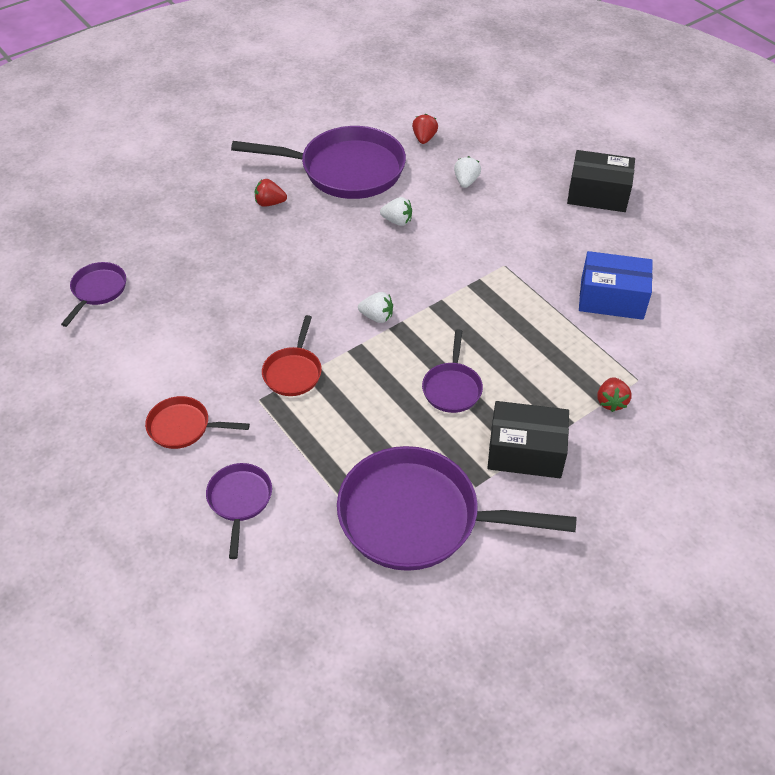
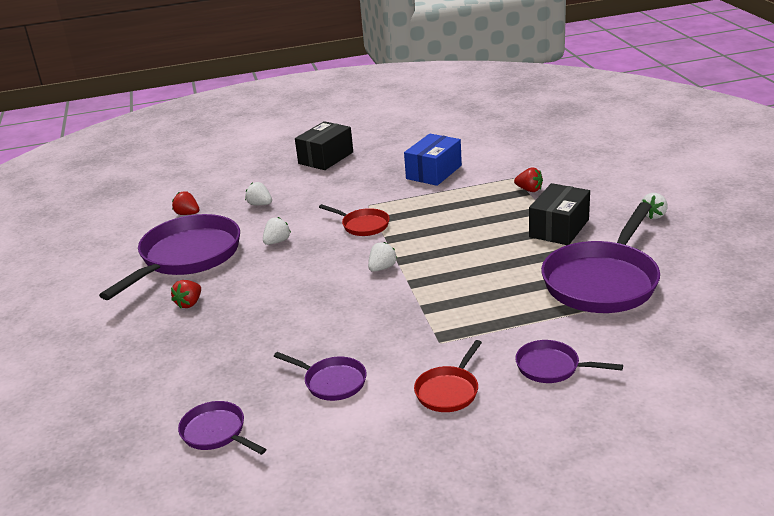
camera: 65 degrees left, 20 degrees down
(293, 372) = (418, 319): red pan -> red pan (363, 225)
(452, 388) = (481, 247): purple pan -> purple pan (332, 382)
(603, 548) = (653, 215): none -> white strawberry

